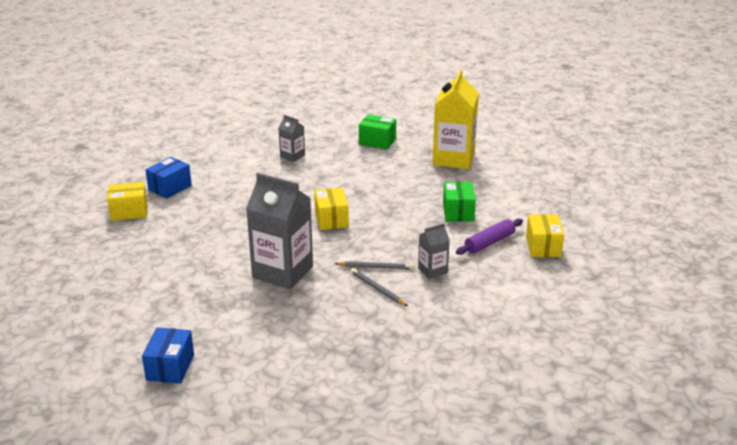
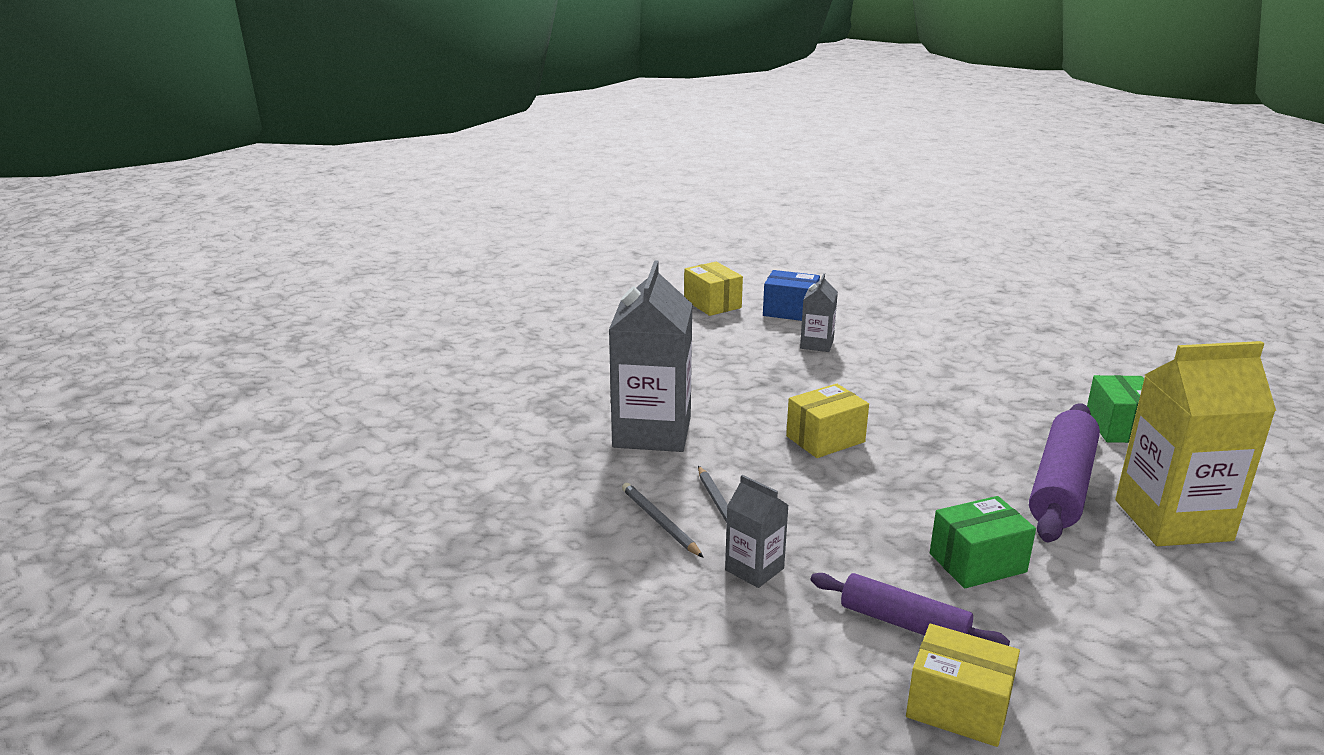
camera: 70 degrees right, 5 degrees down
(170, 367) = (405, 407): blue box -> none
(292, 156) = (972, 368): grey carton -> grey carton (816, 344)
(377, 289) = (659, 522): grey pencil -> grey pencil turned 60 degrees counterclockwise
(414, 172) = (1061, 486): none -> purple rolling pin
(543, 246) = (958, 707): yellow box -> yellow box turned 45 degrees clockwise

